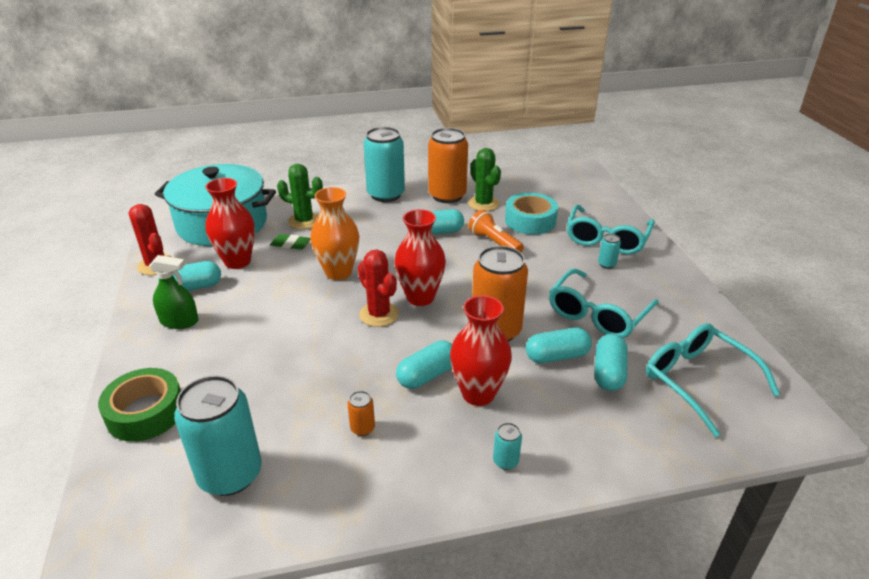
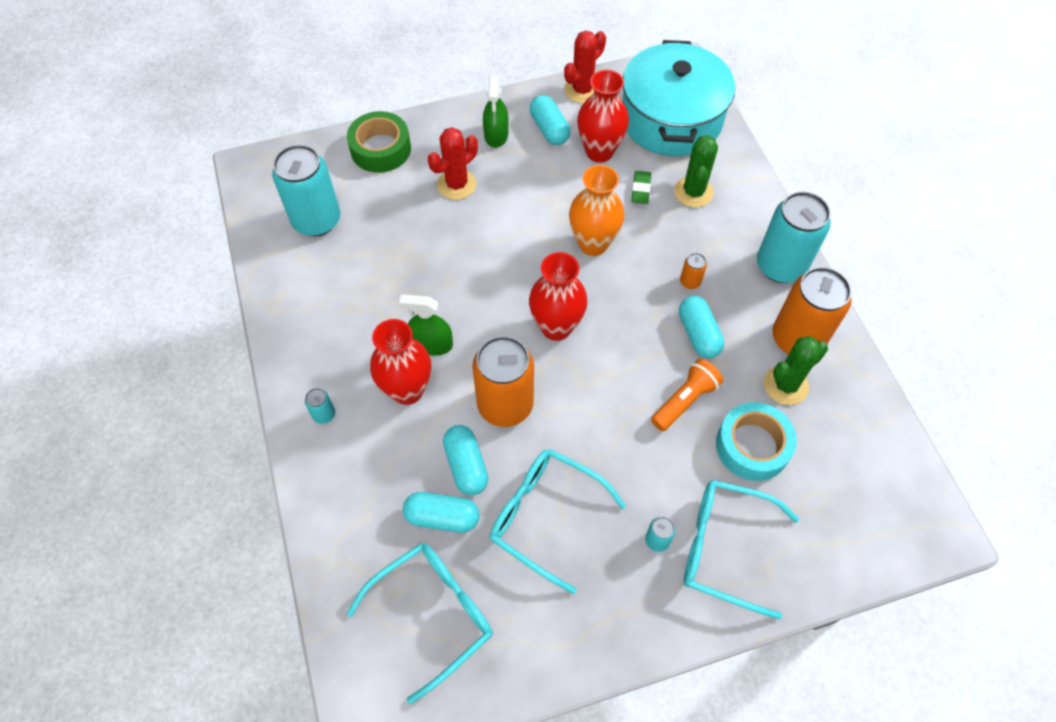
camera: 85 degrees right, 25 degrees up
(362, 428) = (363, 300): orange can -> orange can (690, 282)
(379, 314) = (522, 292): red cactus -> red cactus (456, 184)
(427, 375) = (431, 344): turquoise capsule -> green spray bottle

